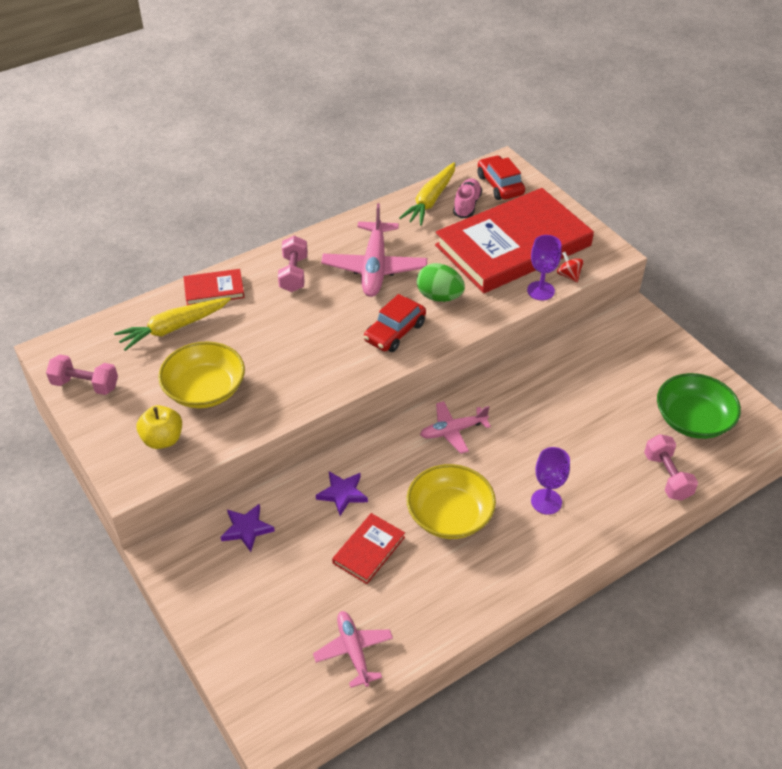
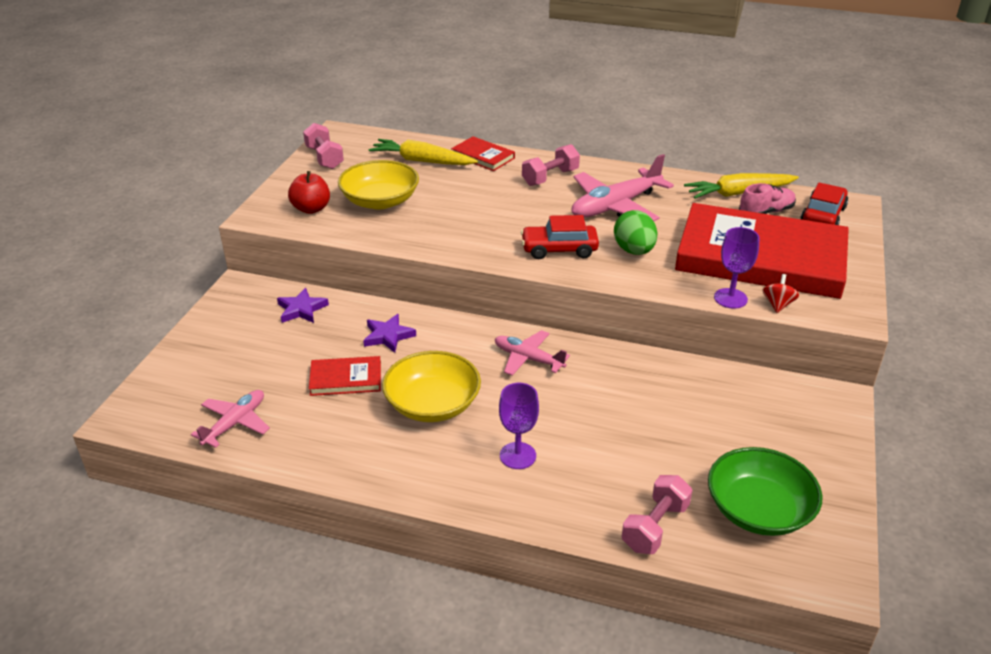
camera: 50 degrees right, 10 degrees down
(163, 439) = (311, 209): yellow apple -> red apple

